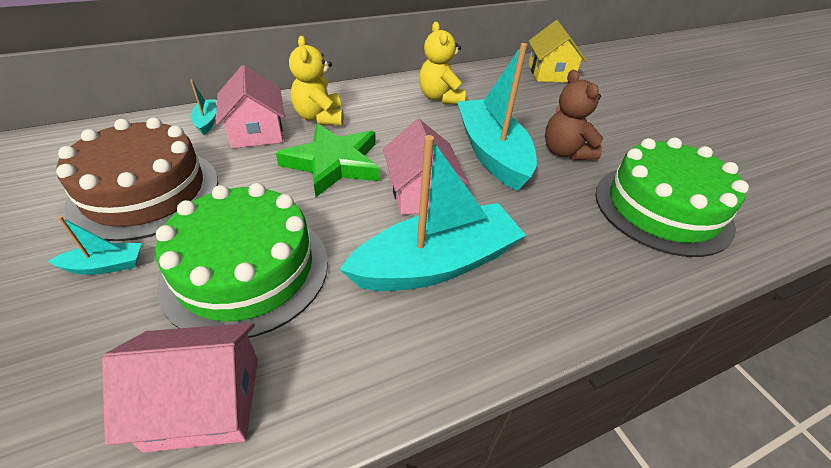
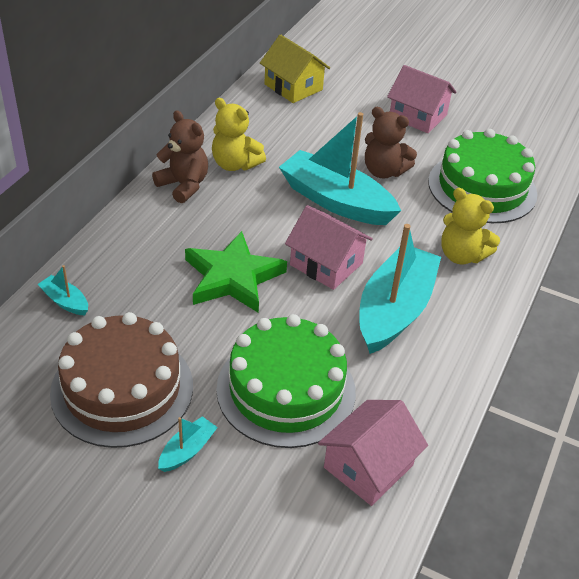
camera: 40 degrees left, 0 degrees up
(256, 131) = (127, 285): pink house -> pink house (418, 116)
(319, 117) = (161, 241): yellow teddy bear -> yellow teddy bear (461, 255)
(385, 94) = (183, 185): none -> brown teddy bear

